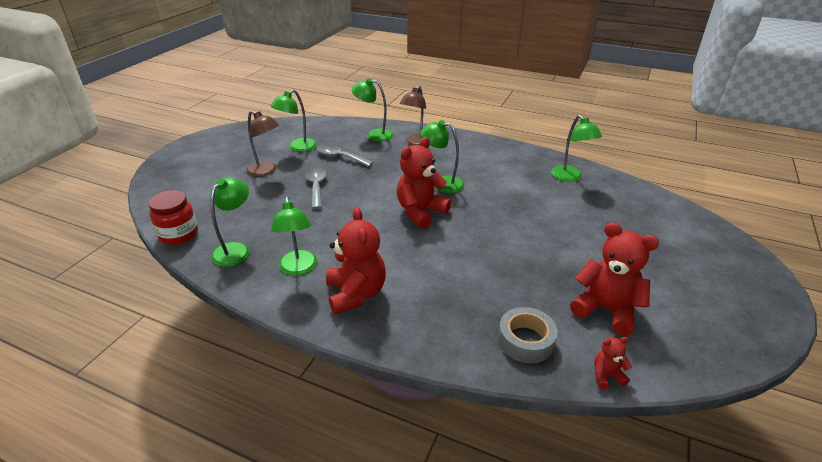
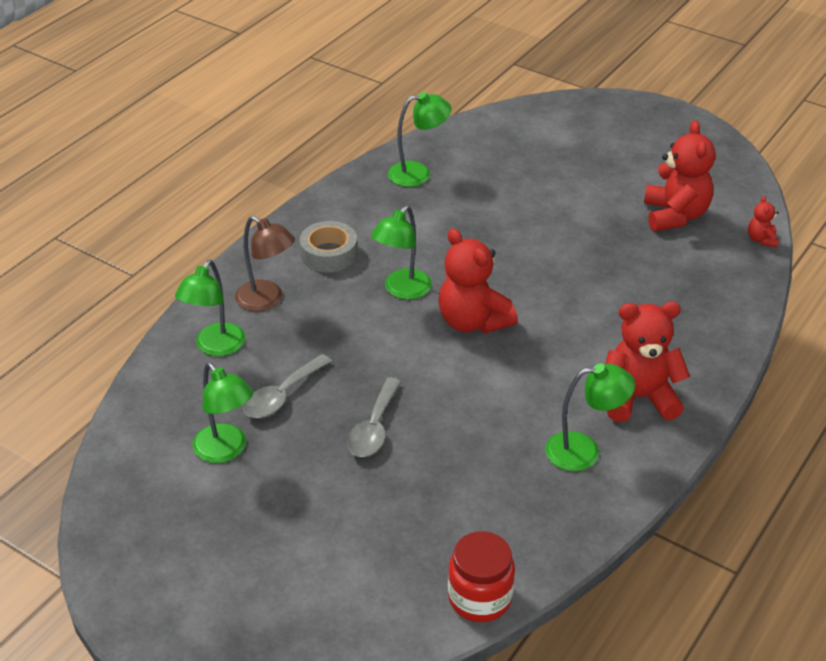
camera: 80 degrees left, 5 degrees up
(236, 250) = (531, 521): green lamp -> none
(266, 171) = (302, 494): brown lamp -> none
(316, 186) = (374, 428): grey spoon -> grey spoon turned 75 degrees counterclockwise
(525, 341) = (717, 279): grey tape -> grey tape (329, 254)
(606, 309) = (675, 215): red teddy bear -> red teddy bear turned 135 degrees clockwise

